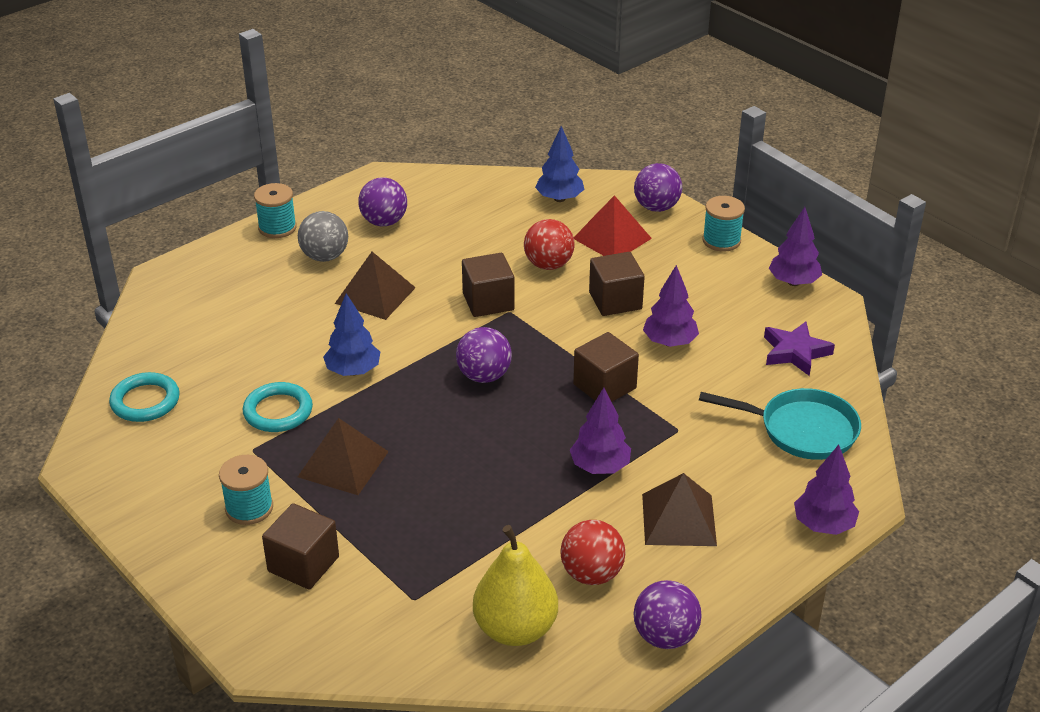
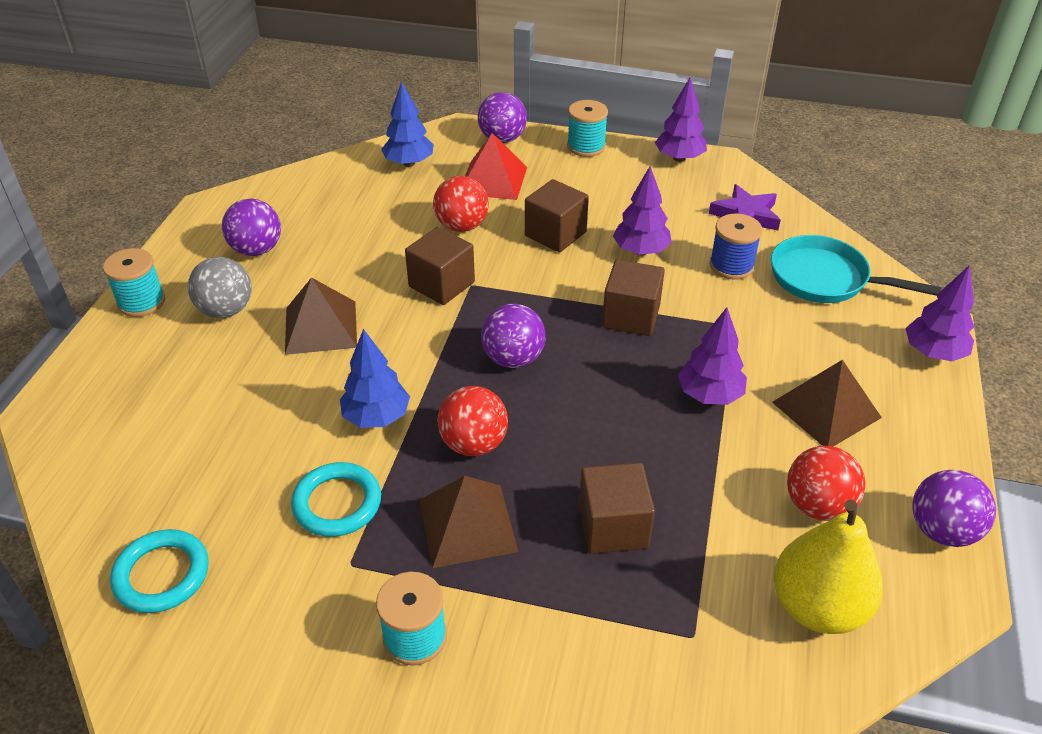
camera: 35 degrees left, 5 degrees up
(303, 564) = (541, 668): brown cube -> brown cube (613, 526)
(398, 418) = (474, 444): none -> red ball
(732, 385) = (731, 266): none -> blue spool
(802, 430) = (825, 278): turquoise pan -> turquoise pan turned 135 degrees counterclockwise

